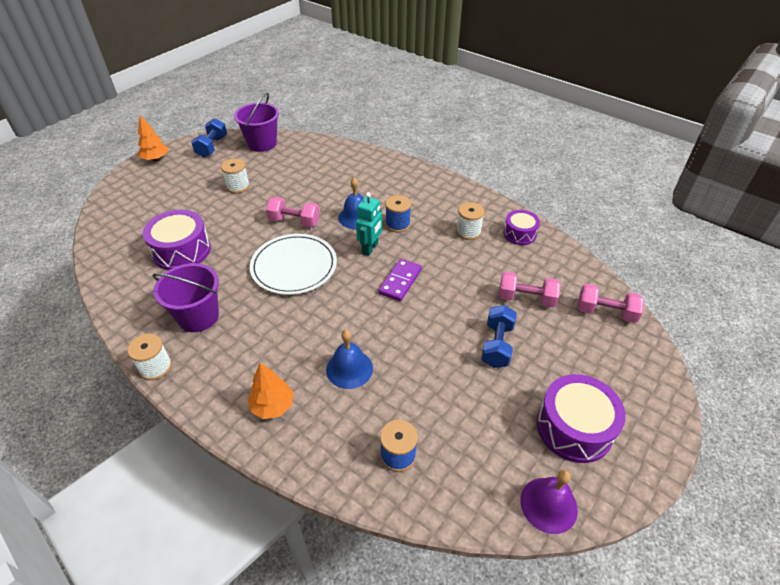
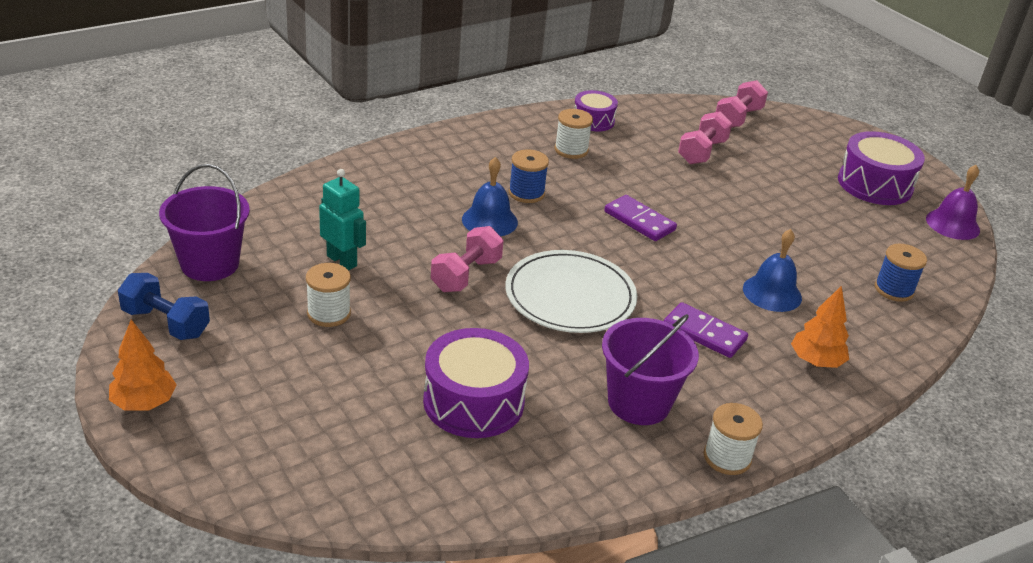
camera: 75 degrees left, 10 degrees down
(282, 336) = (704, 333): none -> purple domino
(370, 248) = (564, 226): turquoise robot -> turquoise robot (342, 261)
(497, 345) = (763, 190): blue dumbbell -> none

